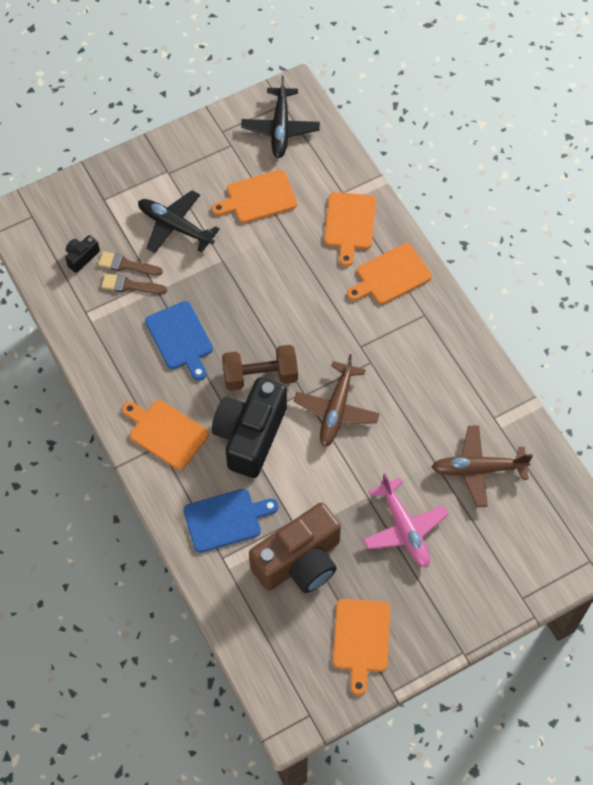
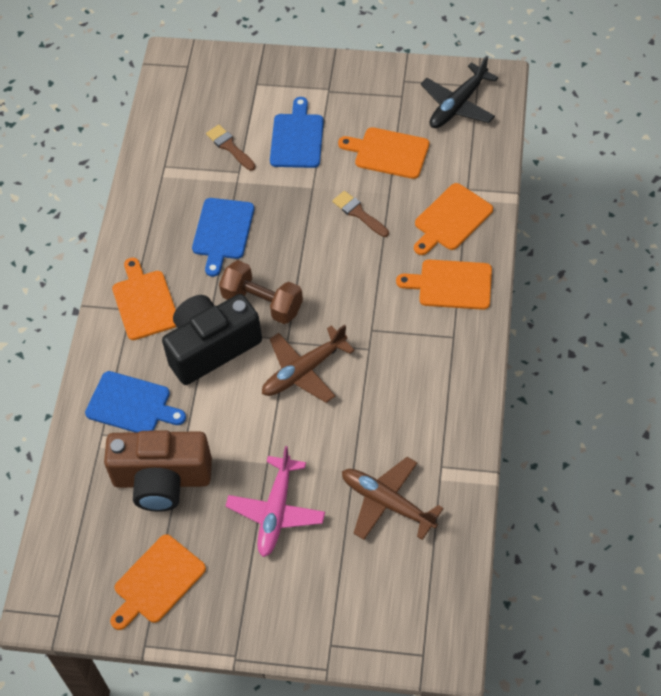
camera: 40 degrees right, 5 degrees down
(81, 257) = (199, 120): black camera -> none
(129, 285) = (218, 165): brown brush -> brown brush (358, 213)
(175, 226) = (297, 138): black plane -> blue cutting board

